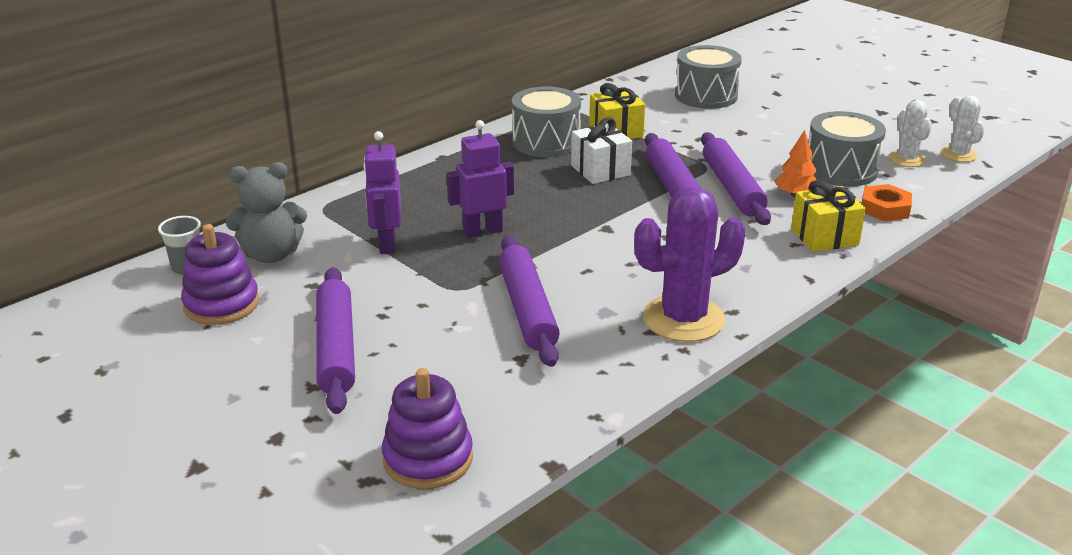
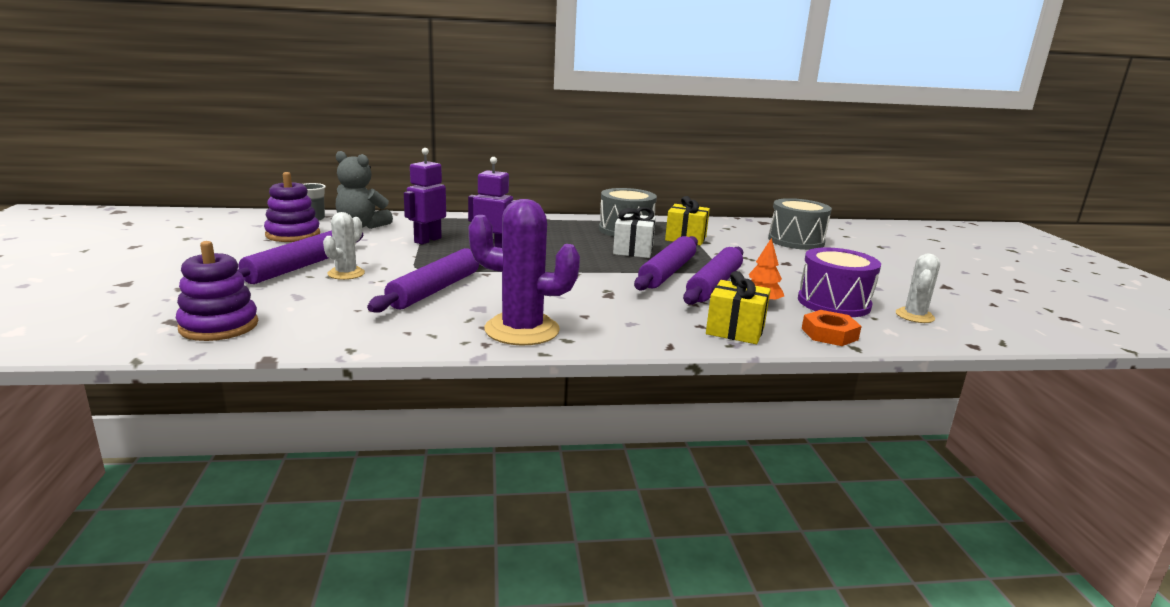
camera: 35 degrees right, 10 degrees down
(841, 170) = (833, 303): grey drum -> purple drum
(958, 154) = (980, 328): white cactus -> white cactus (346, 273)

